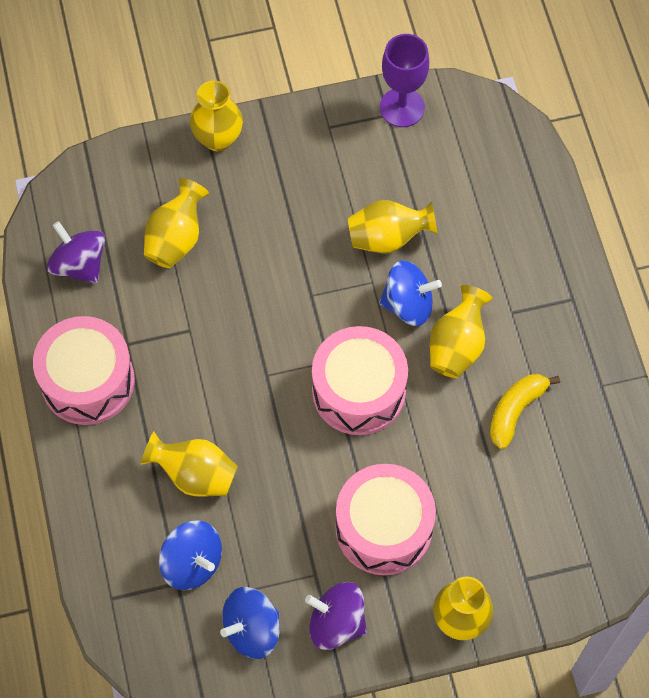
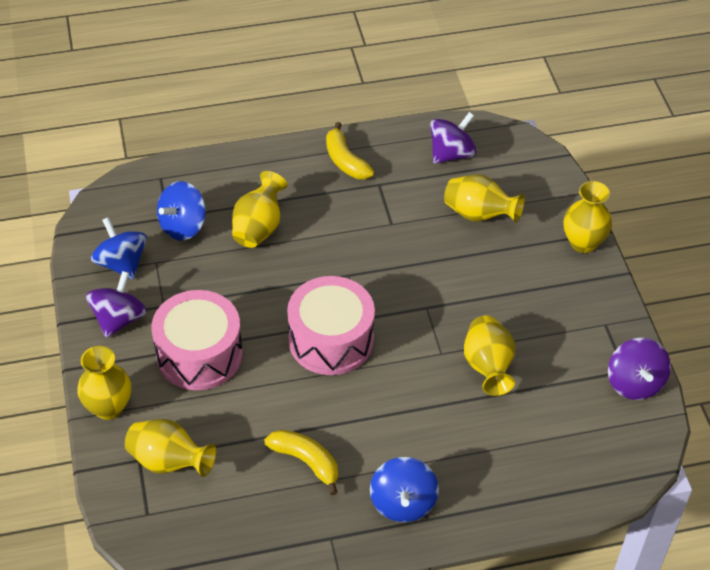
camera: 90 degrees right, 15 degrees down
(88, 381) = (345, 161): pink drum -> yellow banana
(402, 107) = (634, 383): purple goblet -> purple spinning top
(408, 304) = (418, 380): blue spinning top -> blue spinning top (403, 503)
(457, 346) = (375, 417): yellow vase -> yellow vase (169, 462)

